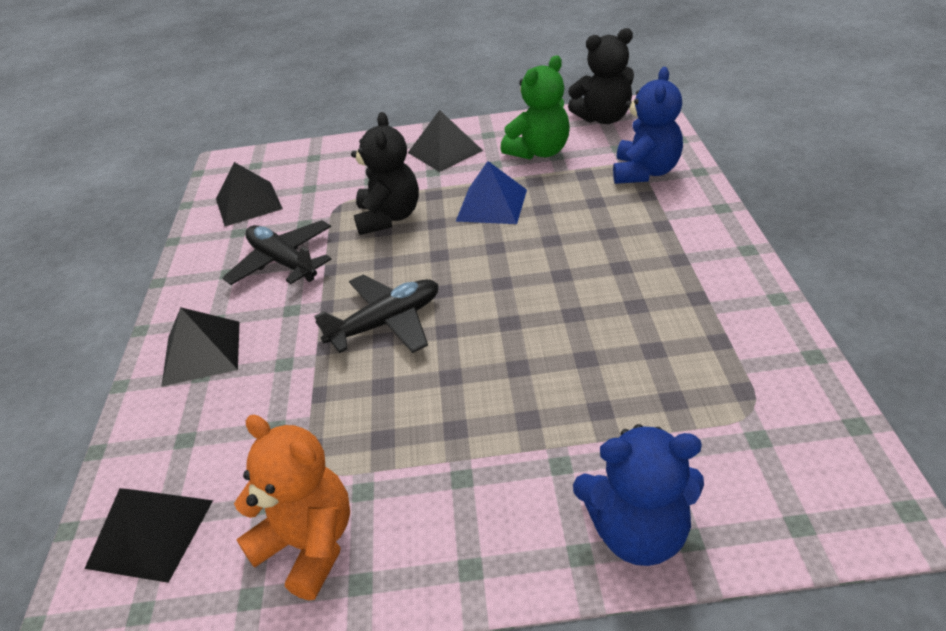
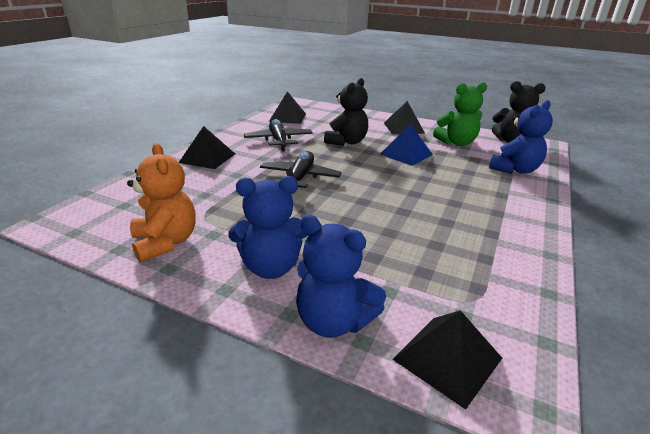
camera: 25 degrees right, 10 degrees down
(150, 533) = (112, 208): black pyramid -> black pyramid (447, 358)
(386, 323) = (300, 178): black plane -> black plane turned 75 degrees counterclockwise
(494, 499) = (271, 267): none -> blue teddy bear

